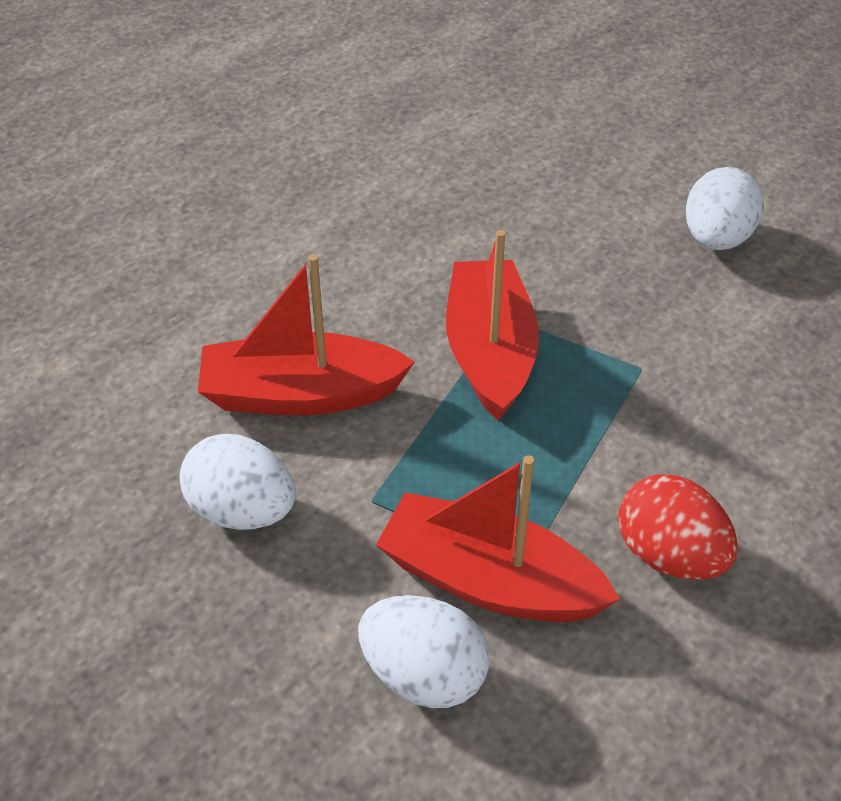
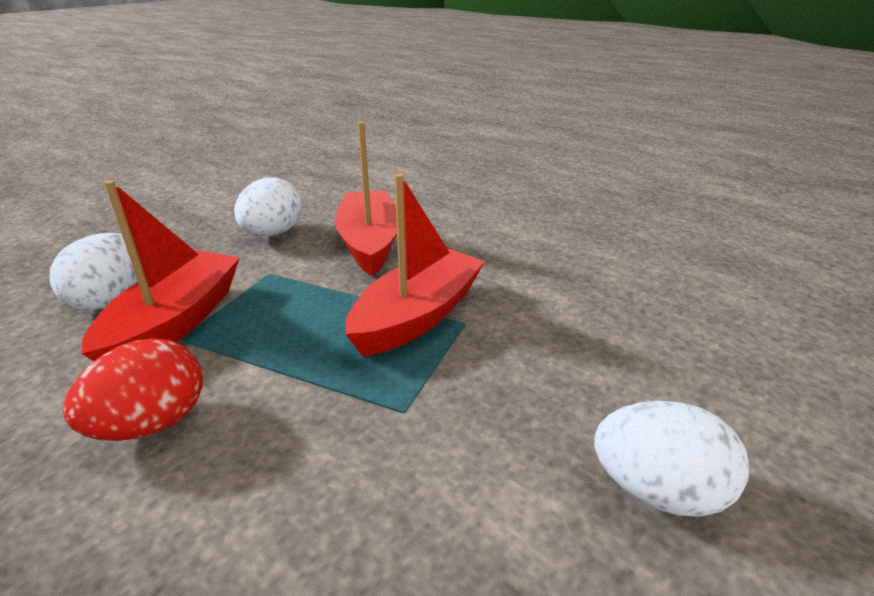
camera: 85 degrees right, 15 degrees down
(490, 352) = (417, 316): red boat -> red boat turned 45 degrees counterclockwise

